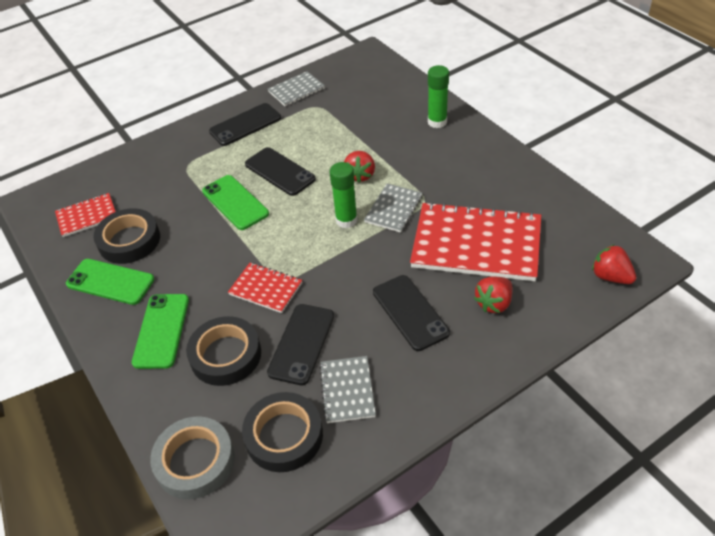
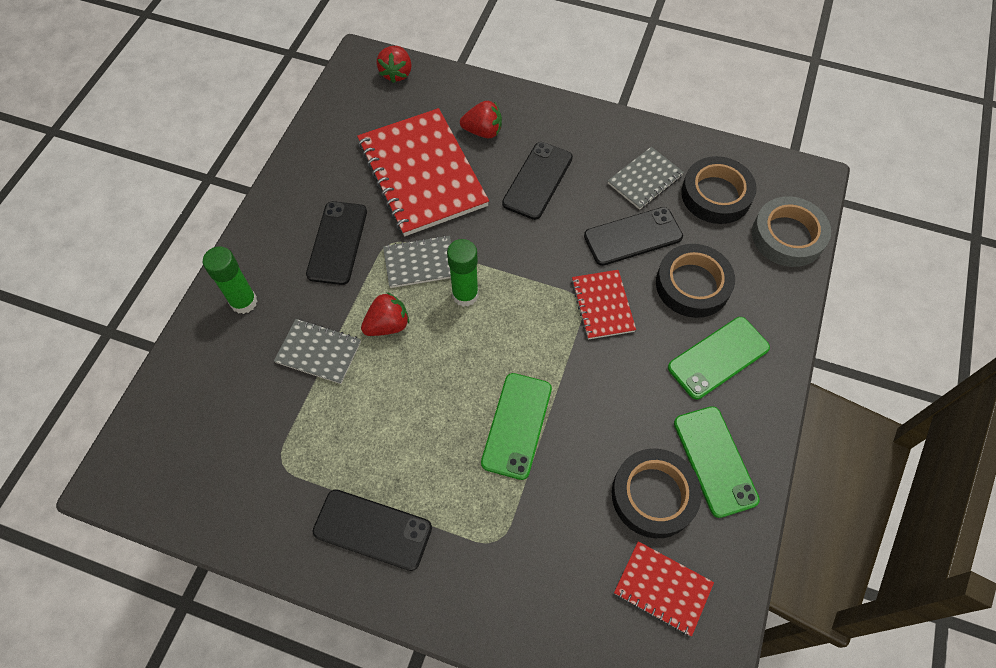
camera: 130 degrees left, 15 degrees up
(279, 172) = (435, 414): black phone -> black phone (337, 243)
(296, 90) = (257, 518): grey notebook -> grey notebook (318, 352)

